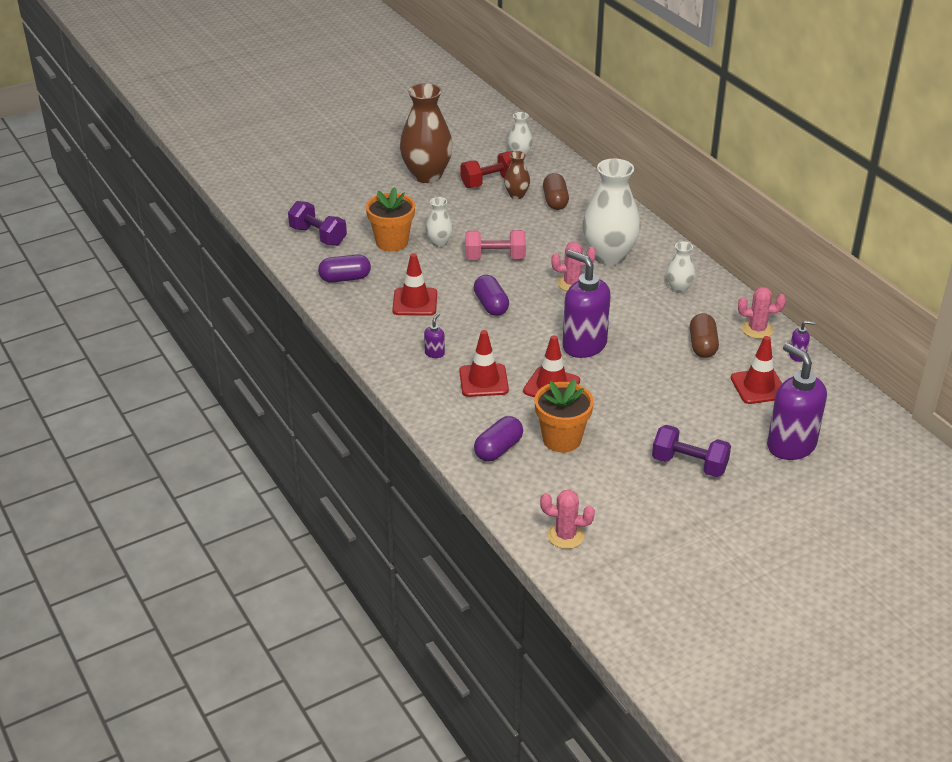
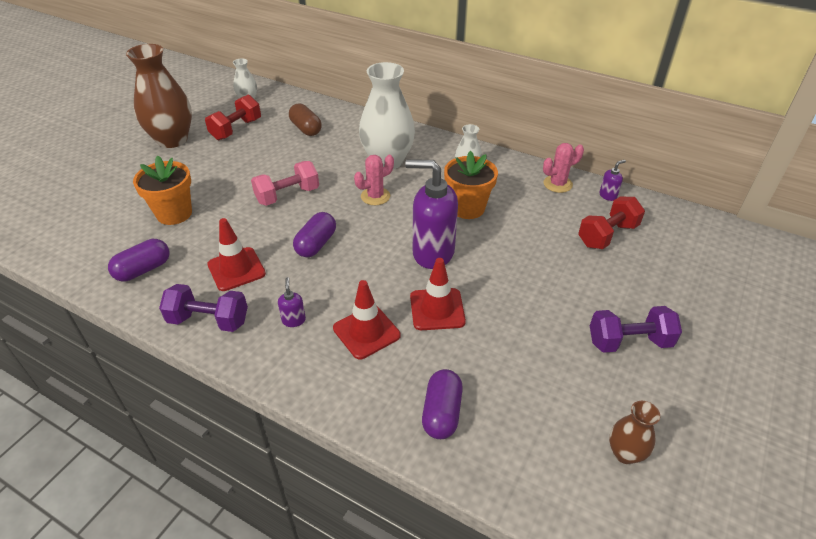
camera: 30 degrees left, 5 degrees up
(318, 236) = (88, 233): purple dumbbell -> purple dumbbell (209, 320)
(439, 242) = (223, 198): white vase -> none
(491, 305) = (316, 244): purple capsule -> purple capsule turned 75 degrees clockwise
(516, 195) = (268, 133): brown vase -> brown vase (625, 453)
(562, 439) = (494, 368): orange flower pot -> orange flower pot (467, 208)
(565, 536) = (599, 499): pink cactus -> none
(702, 345) = (530, 214): brown capsule -> none
(758, 386) = (607, 235): red traffic cone -> red dumbbell
(790, 445) = (685, 282): purple soap dispenser -> none

